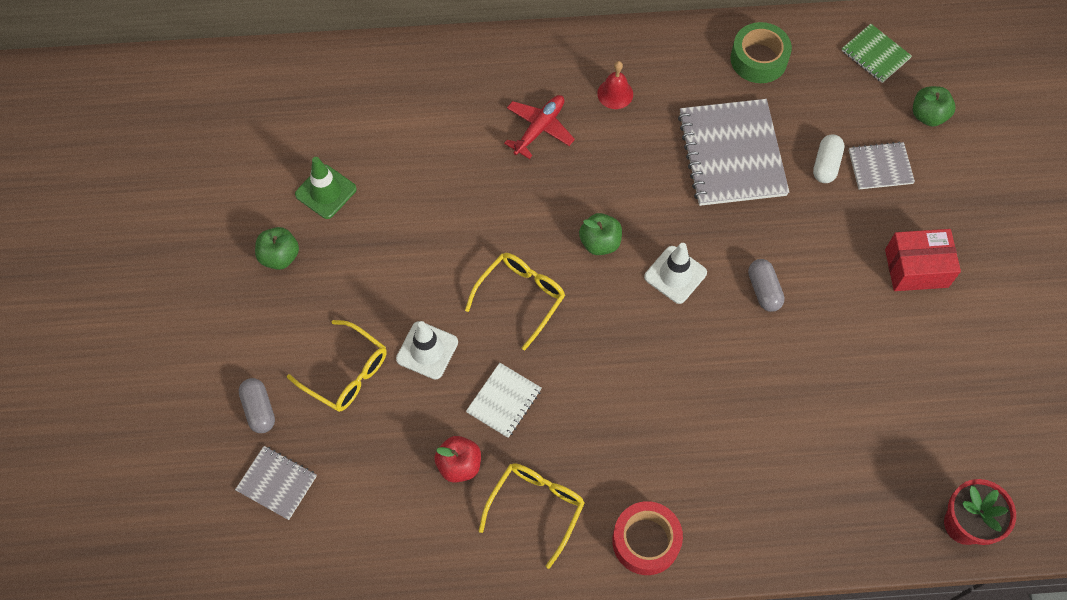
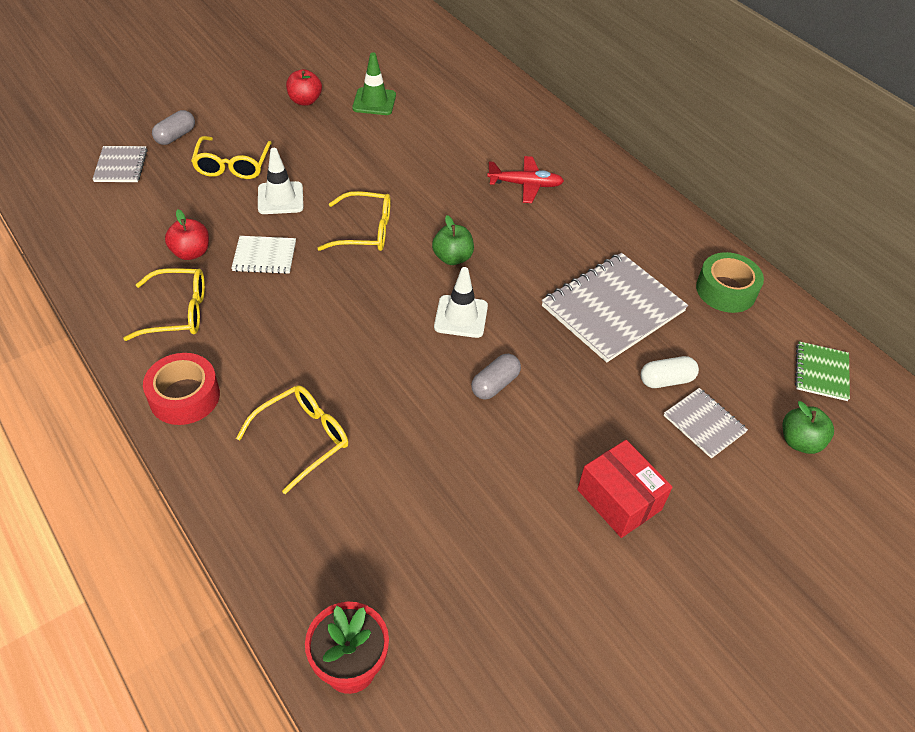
camera: 55 degrees right, 15 degrees down
(280, 256) = (305, 101): green apple -> red apple
(615, 93) = (599, 214): red bell -> none
(743, 464) = (303, 439): none -> yellow glasses

